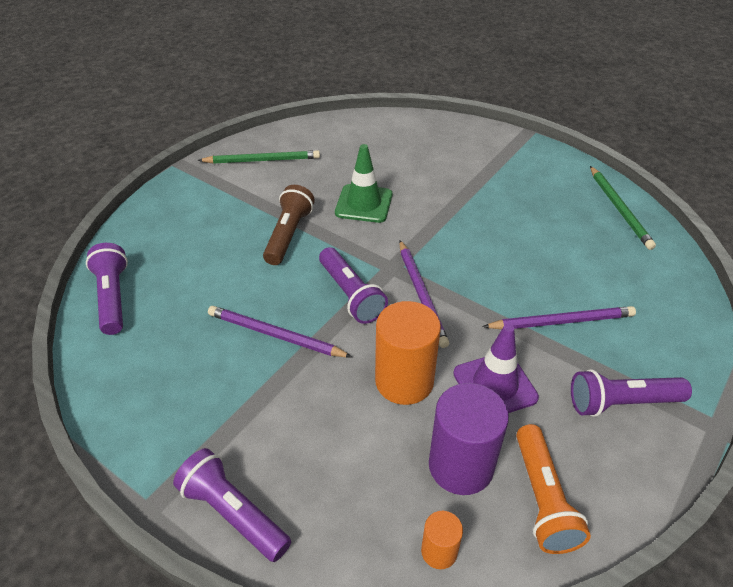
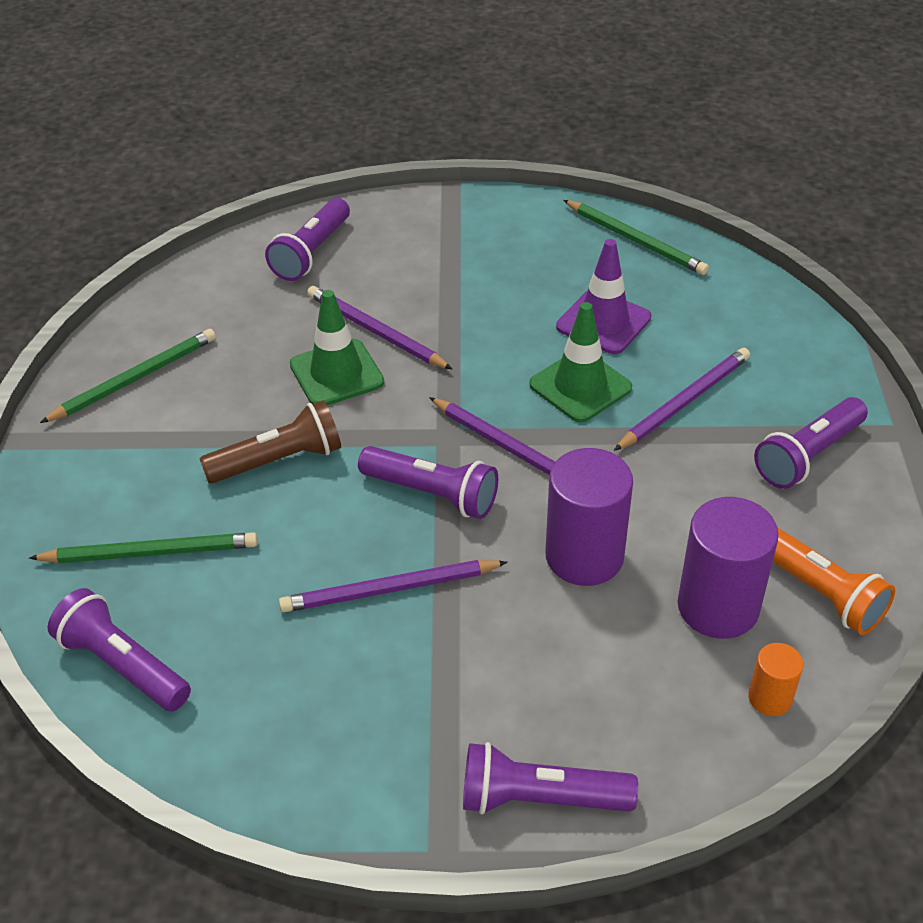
camera: 35 degrees left, 0 degrees up
(182, 248) = (150, 552): none -> green pencil
(289, 234) = (279, 461): brown flashlight -> brown flashlight turned 90 degrees clockwise
(404, 381) = (584, 556): orange cylinder -> purple cylinder
(407, 191) = (375, 331): none -> purple pencil
(412, 136) = (311, 253): none -> purple flashlight
(495, 385) = (678, 507): purple traffic cone -> purple traffic cone (603, 322)
(499, 278) = (580, 386): none -> green traffic cone

